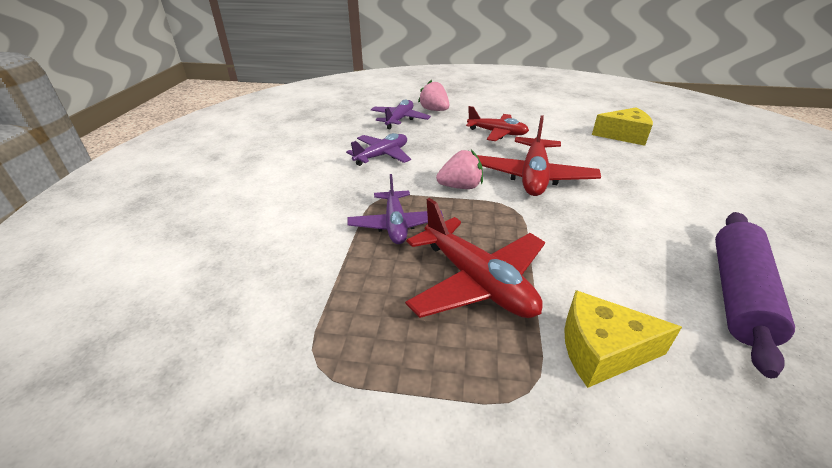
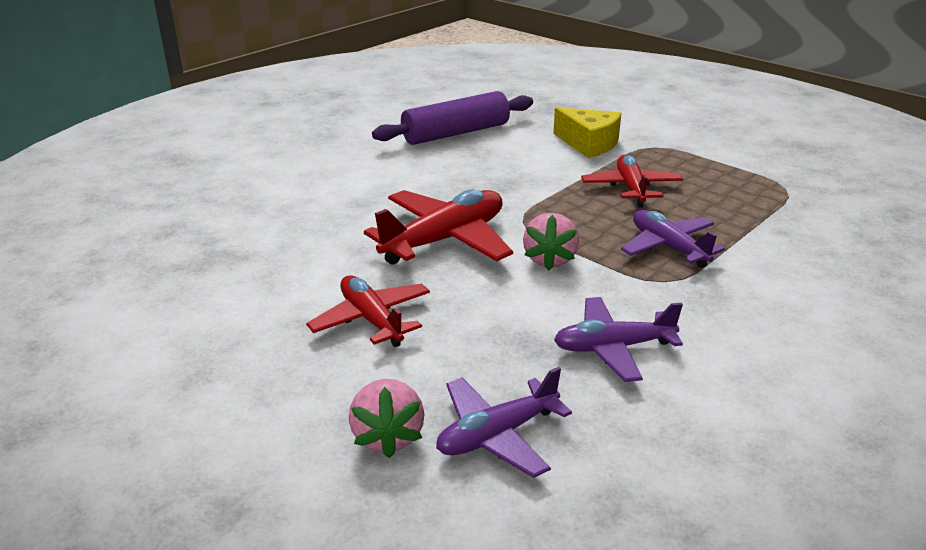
camera: 145 degrees left, 5 degrees down
(395, 224) = (668, 247): purple plane -> purple plane turned 60 degrees counterclockwise
(460, 187) = (549, 259): pink strawberry -> pink strawberry turned 105 degrees counterclockwise
(477, 281) = (631, 188): red plane -> red plane, size x0.66
(624, 135) = (216, 245): yellow cheese -> none

